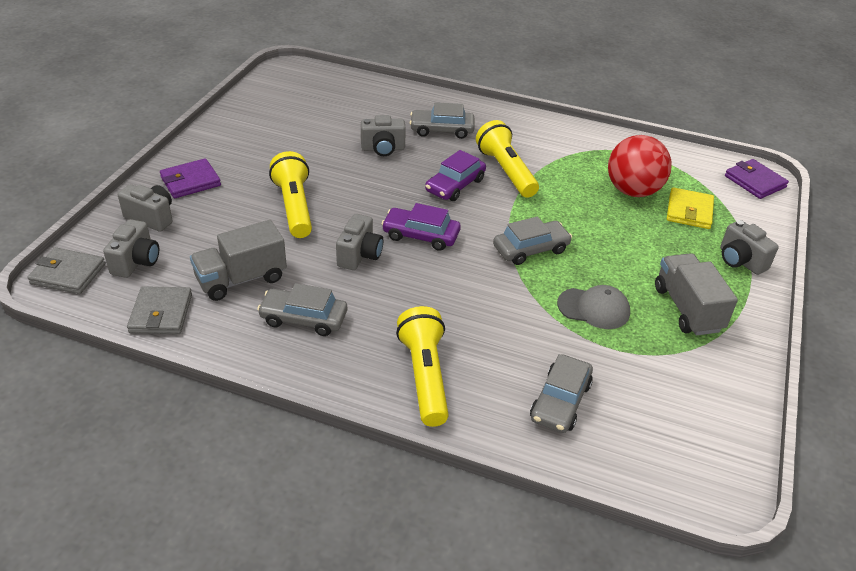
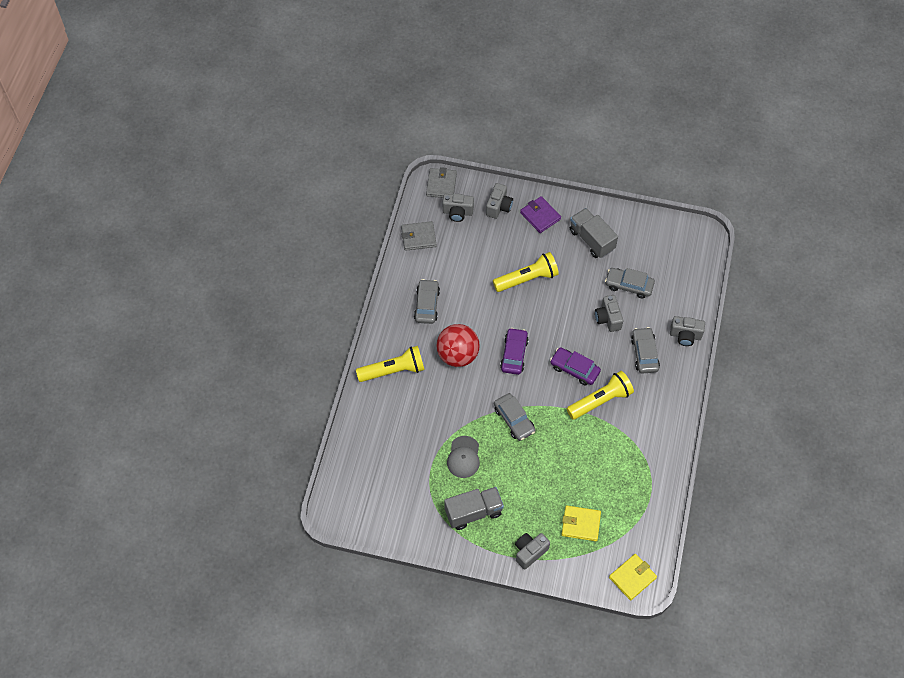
camera: 85 degrees right, 20 degrees up
(241, 279) = (453, 267): grey truck -> grey truck (591, 240)
(359, 255) = (487, 323): grey camera -> grey camera (685, 335)
(560, 401) = (385, 438): grey car -> grey car (629, 285)
(633, 191) = (597, 486): red ball -> red ball (457, 355)
(755, 181) = (632, 577): purple wallet -> yellow wallet

